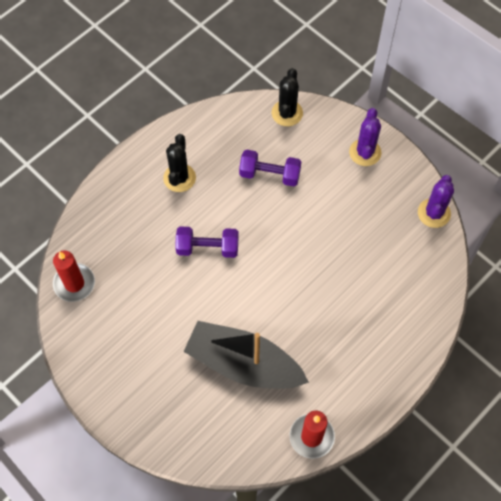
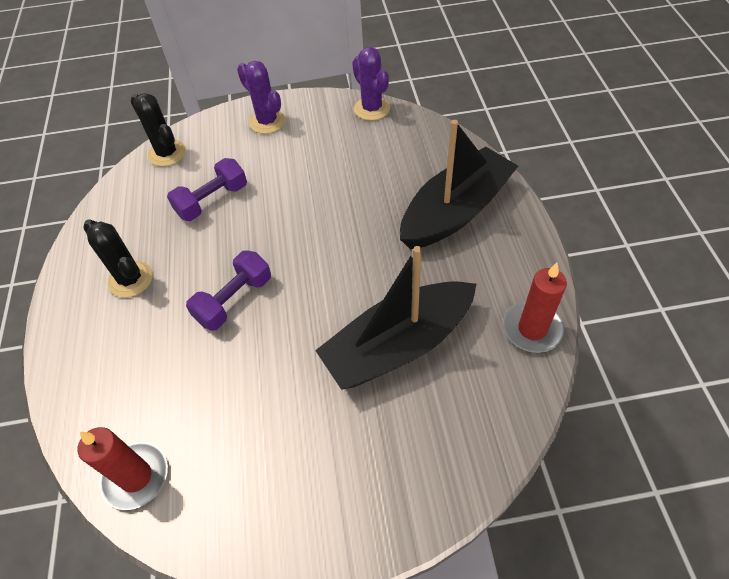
camera: 50 degrees left, 10 degrees down
(375, 334) = (455, 211): none -> black boat

